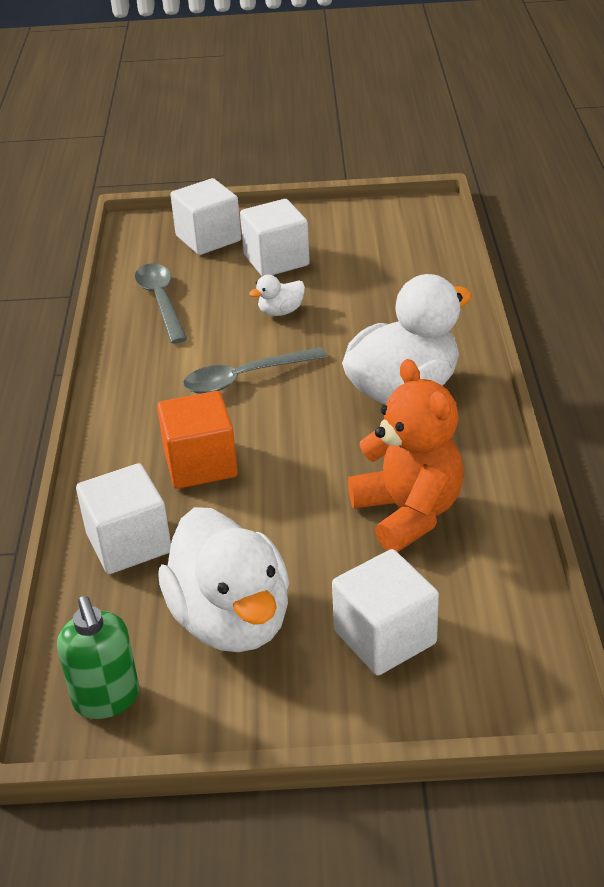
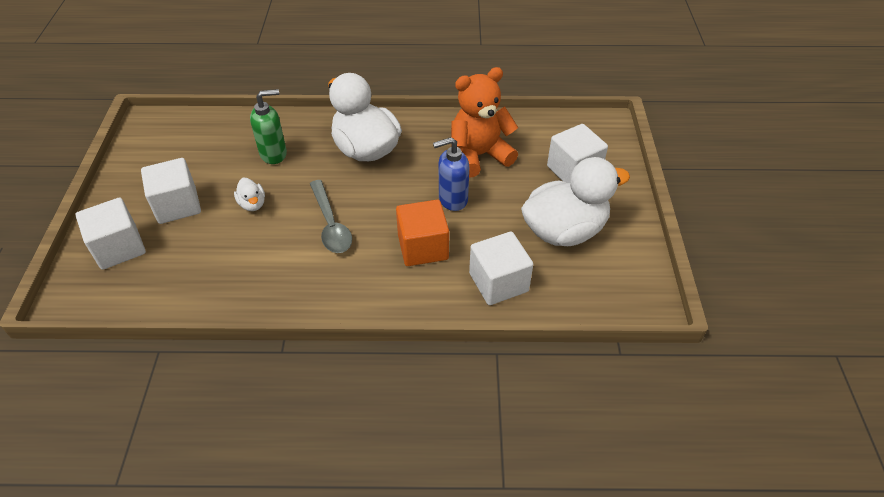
camera: 90 degrees left, 10 degrees up
(107, 699) = (628, 285): green soap dispenser -> green soap dispenser (274, 154)
(161, 301) = (208, 277): grey spoon -> none
(299, 487) = (452, 199): none -> blue soap dispenser

